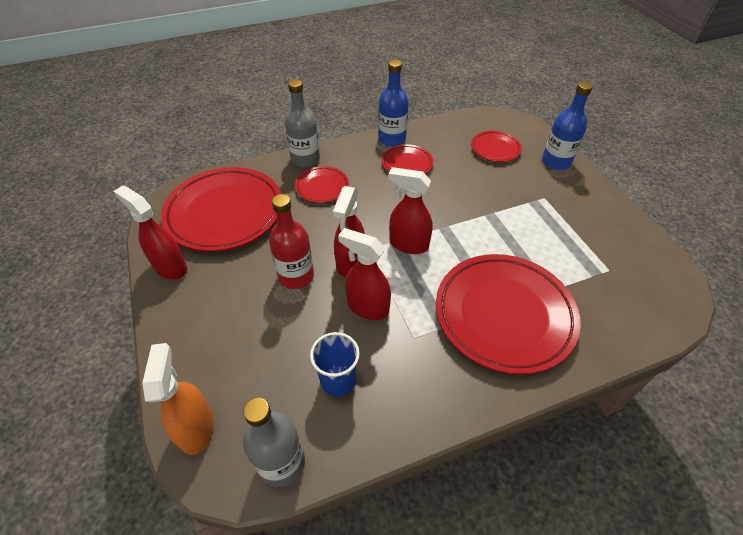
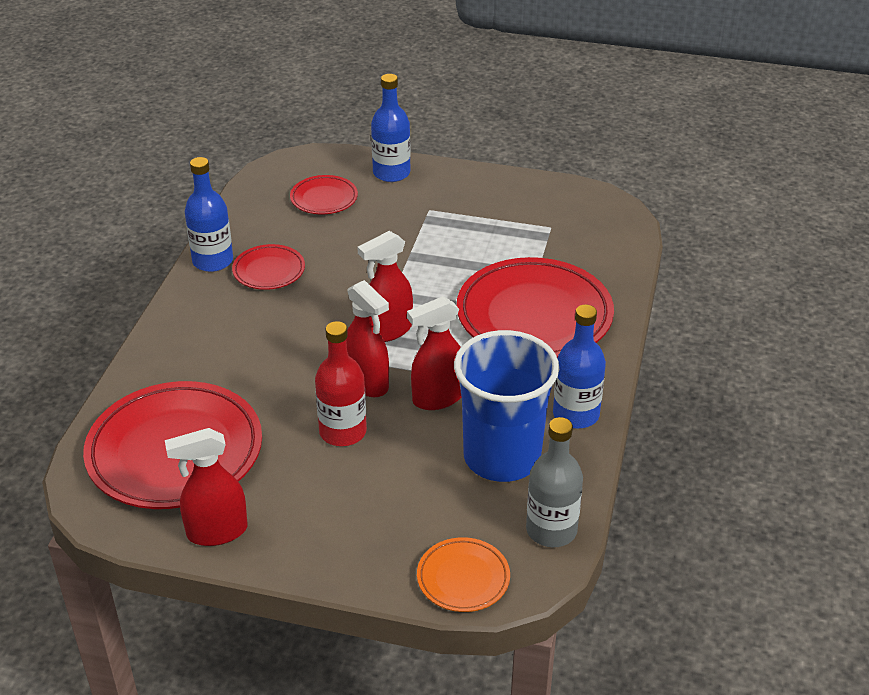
camera: 55 degrees left, 10 degrees down
(196, 428) = (463, 578): orange spray bottle -> orange plate
(305, 160) = (161, 345): grey bottle -> none
(322, 187) = (227, 353): red plate -> none
(338, 381) = (502, 457): blue cup -> blue cup, size x1.92
(422, 406) = (576, 414): none -> blue bottle

